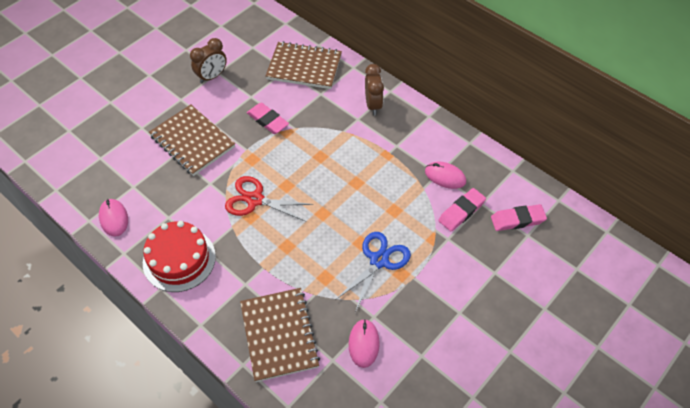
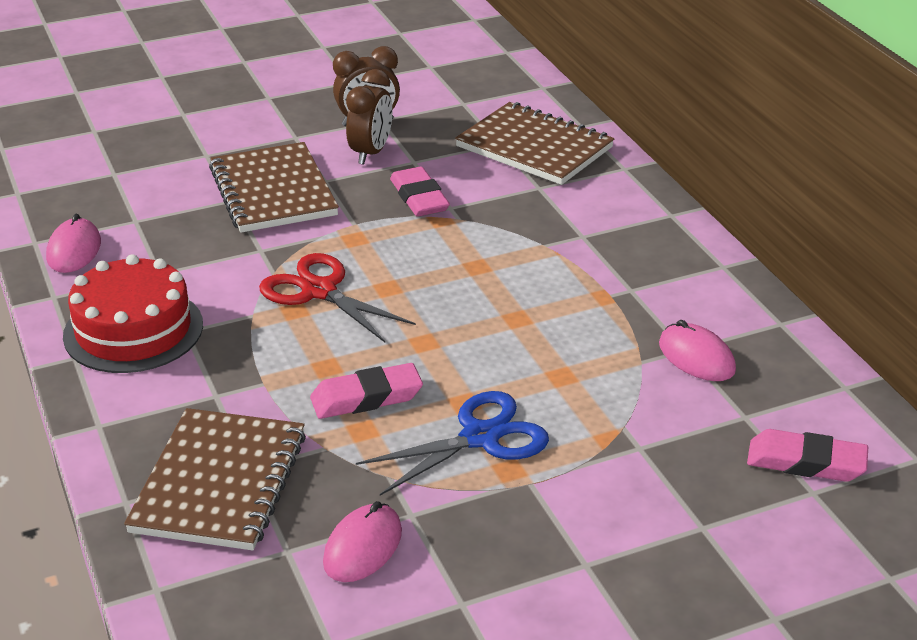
camera: 25 degrees right, 20 degrees down
(373, 105) = (625, 225): brown clock -> brown clock (370, 153)
(461, 212) = (695, 416): pink eraser -> pink eraser (366, 398)

